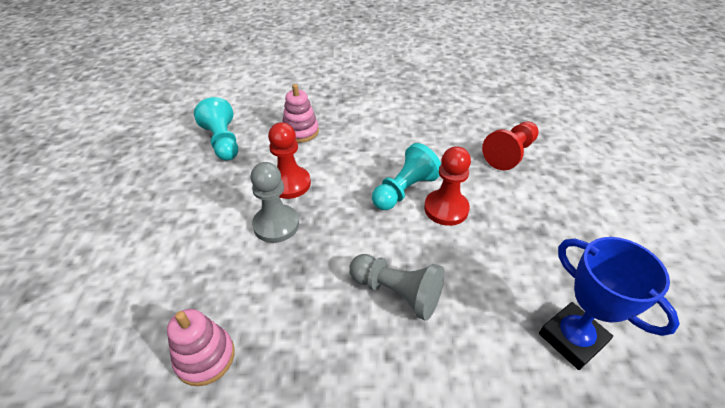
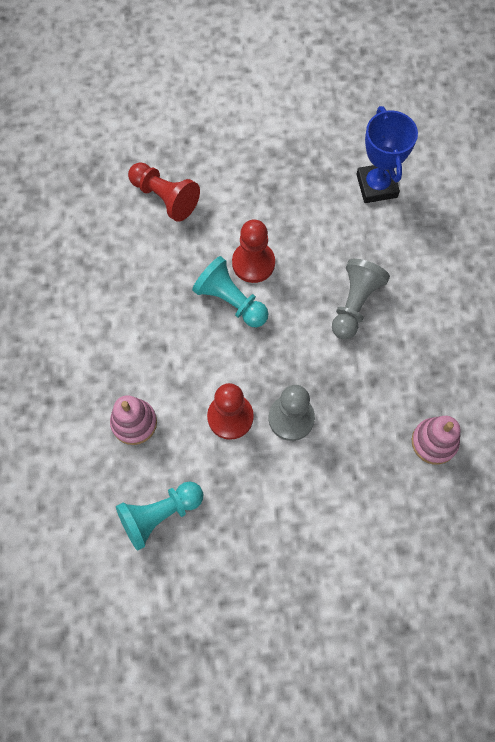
camera: 95 degrees left, 25 degrees up
(572, 338) = (376, 186): blue trophy -> blue trophy turned 60 degrees counterclockwise

